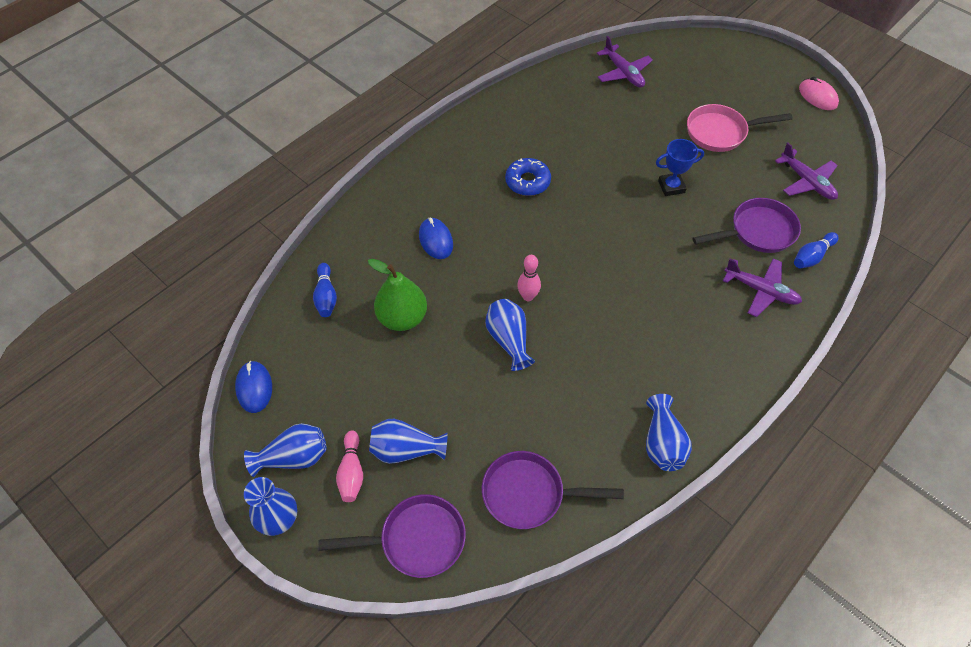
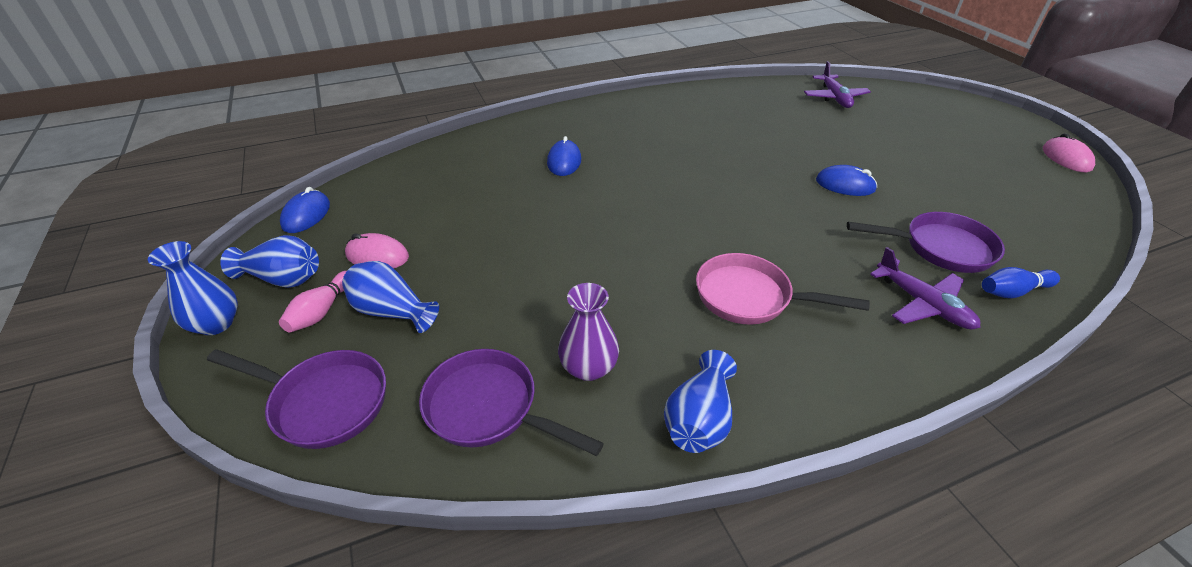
camera: 25 degrees right, 15 degrees down
(326, 296) = (431, 172): blue bowling pin -> none
(352, 404) = (377, 256): none -> pink mouse
(402, 318) = (485, 206): green pear -> none
(509, 340) = (577, 255): blue vase -> none
(527, 181) = (686, 145): blue donut -> none
(528, 296) = (624, 226): pink bowling pin -> none
(574, 435) = (588, 367): none -> purple vase
(671, 187) = (845, 185): blue trophy -> blue mouse
(720, 132) = (927, 159): pink pan -> pink pan (750, 297)
(807, 182) = (1028, 222): purple plane -> none

